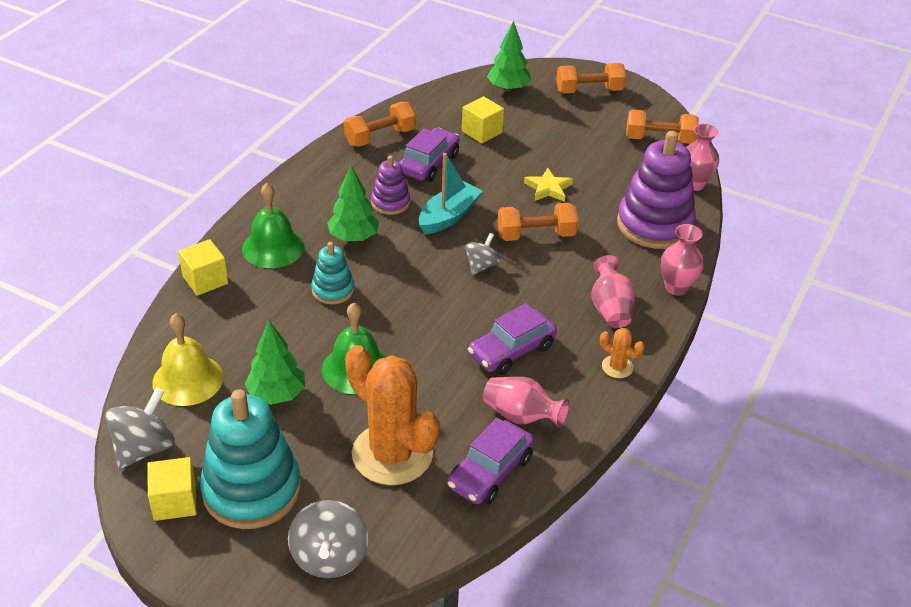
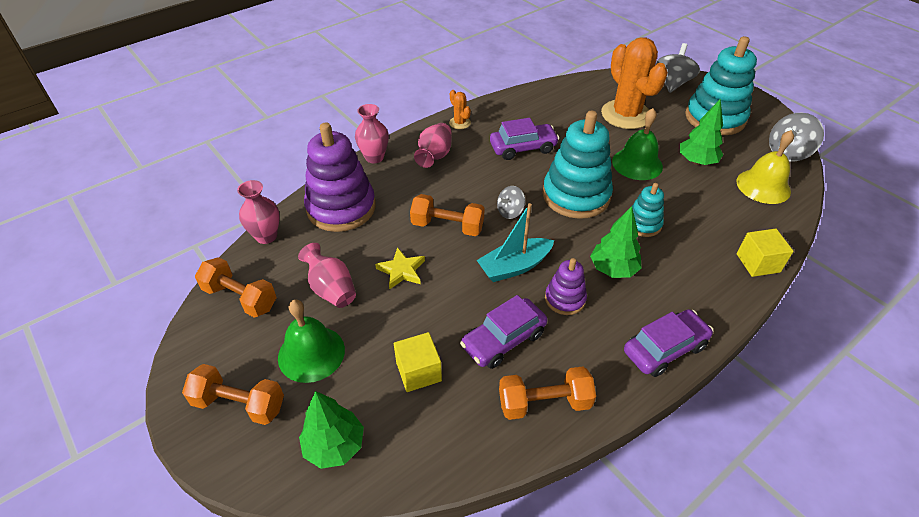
camera: 155 degrees left, 5 degrees up
(175, 501) = (762, 123): yellow cube -> none
(273, 247) = (693, 279): green bell -> green bell (311, 353)
(418, 303) = (576, 195): none -> turquoise stacking toy
(490, 472) = (571, 95): purple car -> purple car (664, 349)
(521, 416) = (538, 114): pink vase -> pink vase (331, 289)

